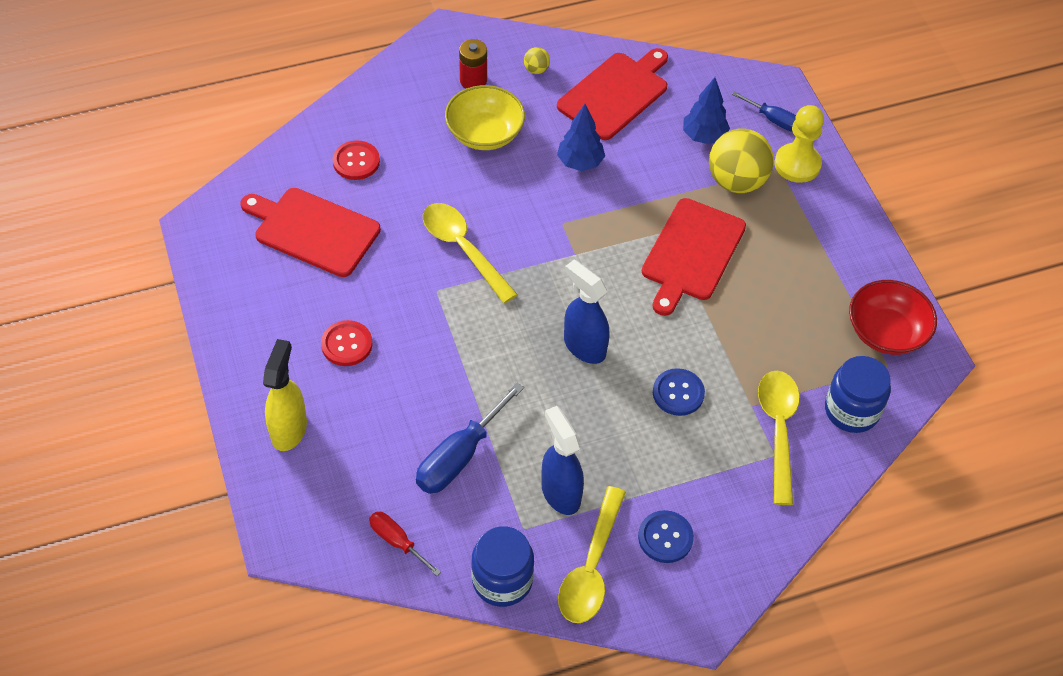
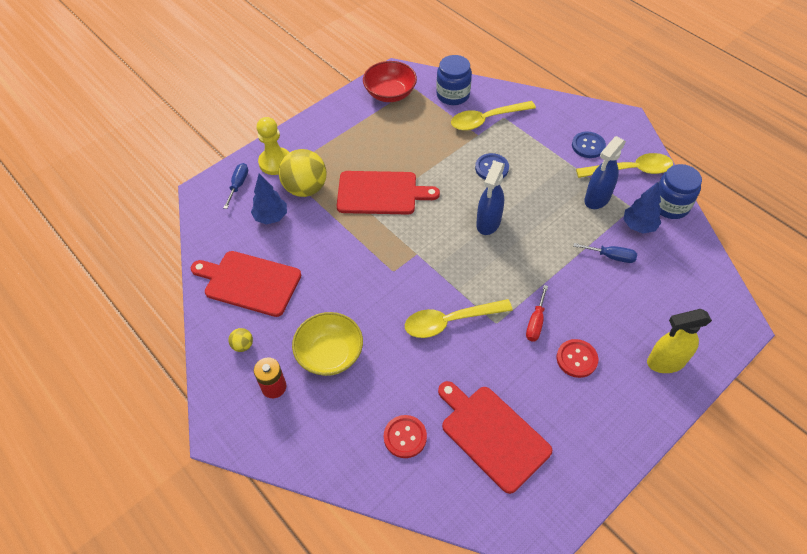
camera: 110 degrees left, 0 degrees up
(313, 230) = (492, 434): red cutting board -> red cutting board turned 135 degrees clockwise
(397, 541) = (689, 264): red screwdriver -> red screwdriver (535, 322)
(459, 456) = (611, 256): blue screwdriver -> blue screwdriver, size x0.59
(463, 249) = (450, 321): yellow spoon -> yellow spoon turned 45 degrees clockwise
(580, 162) = (330, 280): blue tree -> blue tree (638, 226)

